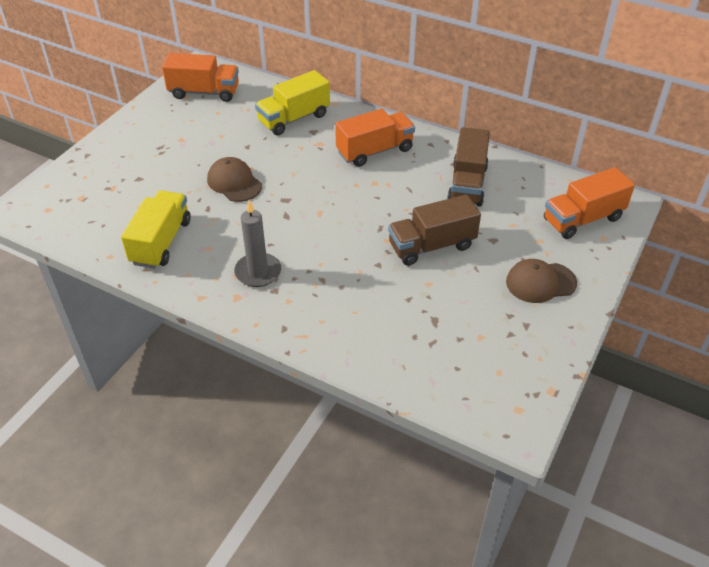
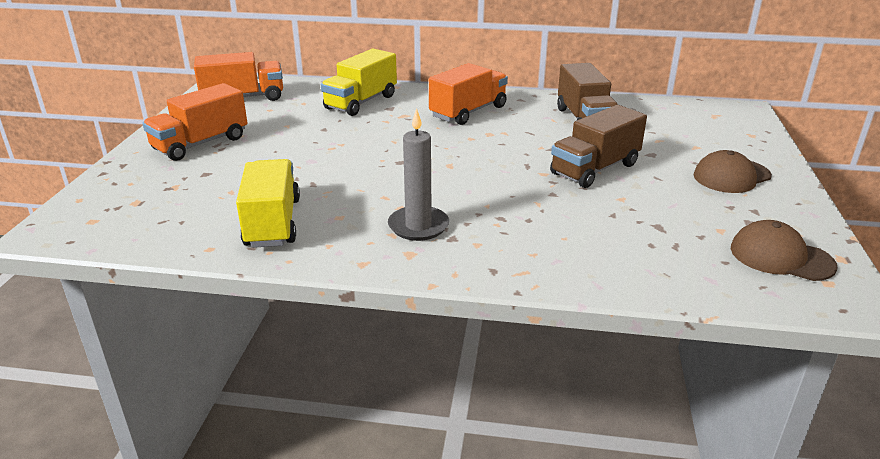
camera: 20 degrees left, 15 degrees down
(234, 182) = (330, 158): brown cap -> brown cap (781, 257)
(582, 219) = (718, 126): orange truck -> orange truck (200, 144)

